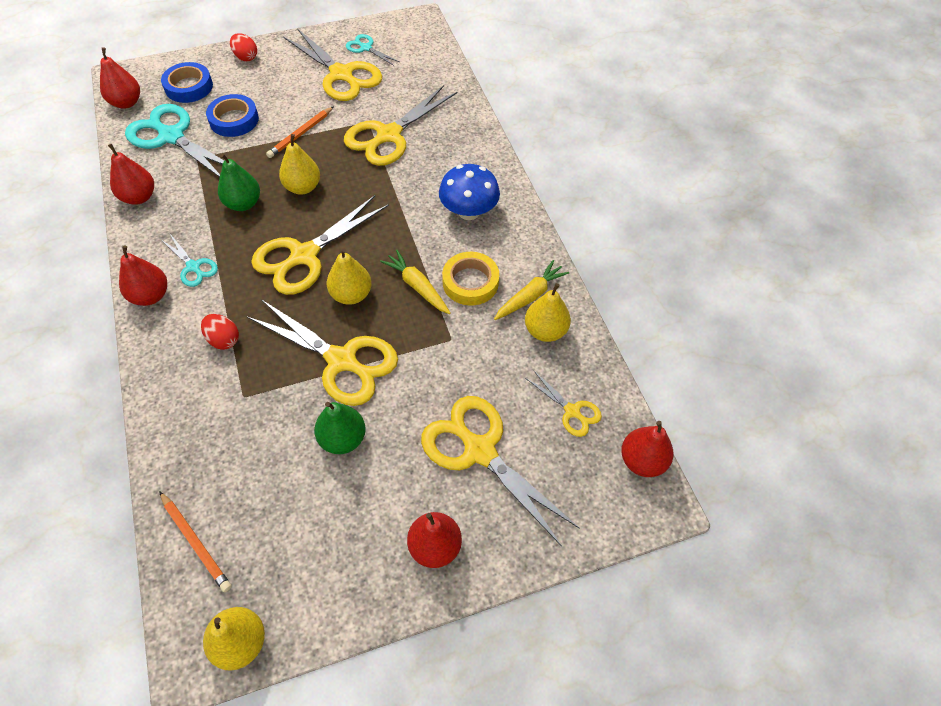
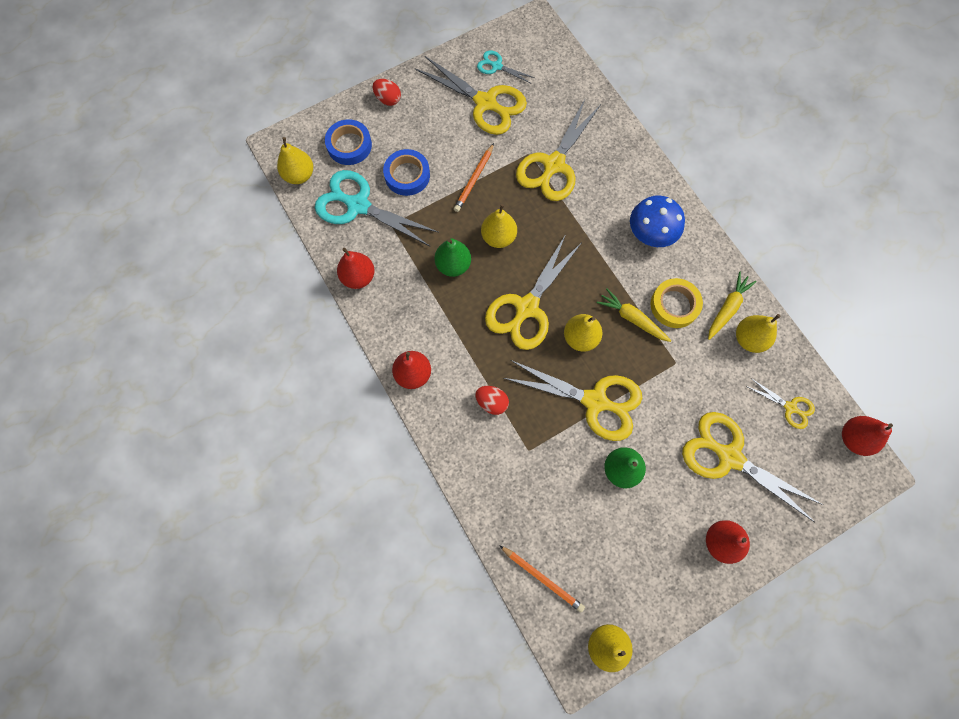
camera: 10 degrees left, 15 degrees up
(126, 103) = (299, 175): red pear -> yellow pear
(193, 267) = (437, 338): turquoise scissors -> none

